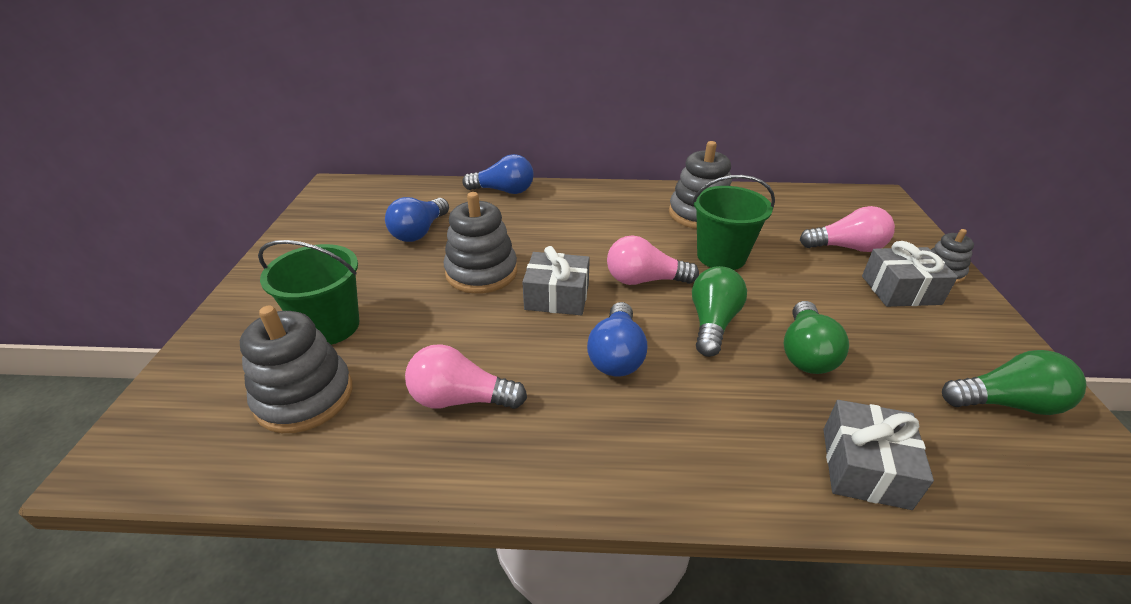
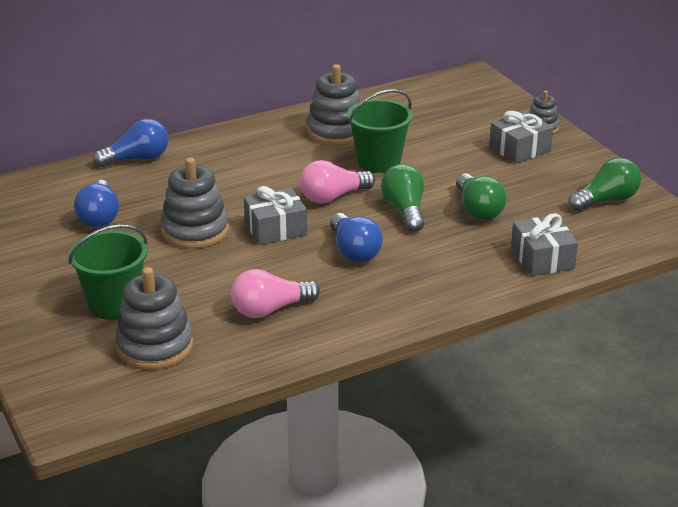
camera: 30 degrees left, 5 degrees down
(846, 247) = (468, 127): pink light bulb -> none

